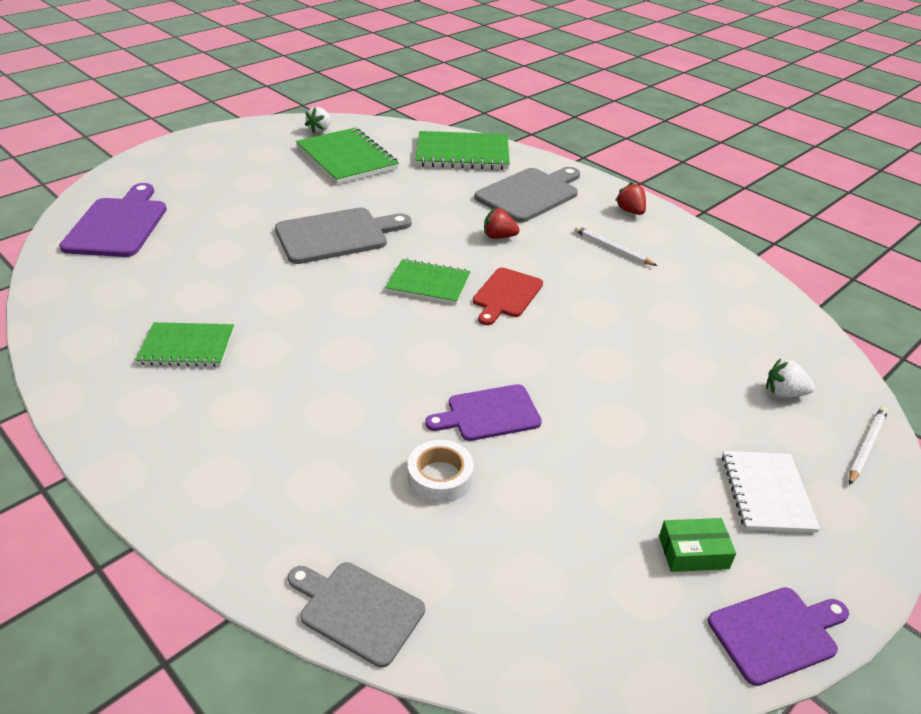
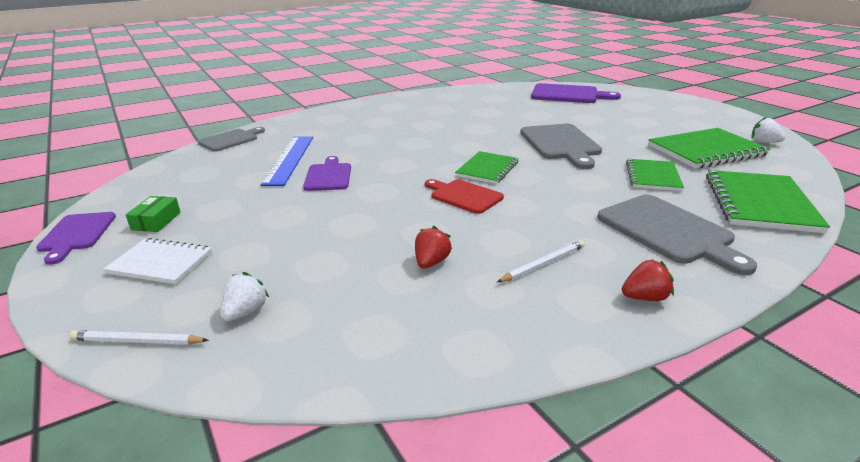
camera: 105 degrees right, 10 degrees down
(187, 346) = (437, 111): green notebook -> green notebook (653, 176)
(440, 477) = (289, 159): white tape -> blue ruler
(499, 237) = (564, 203): red strawberry -> red strawberry (431, 262)
(866, 446) = (137, 341): white pencil -> white pencil turned 135 degrees clockwise

